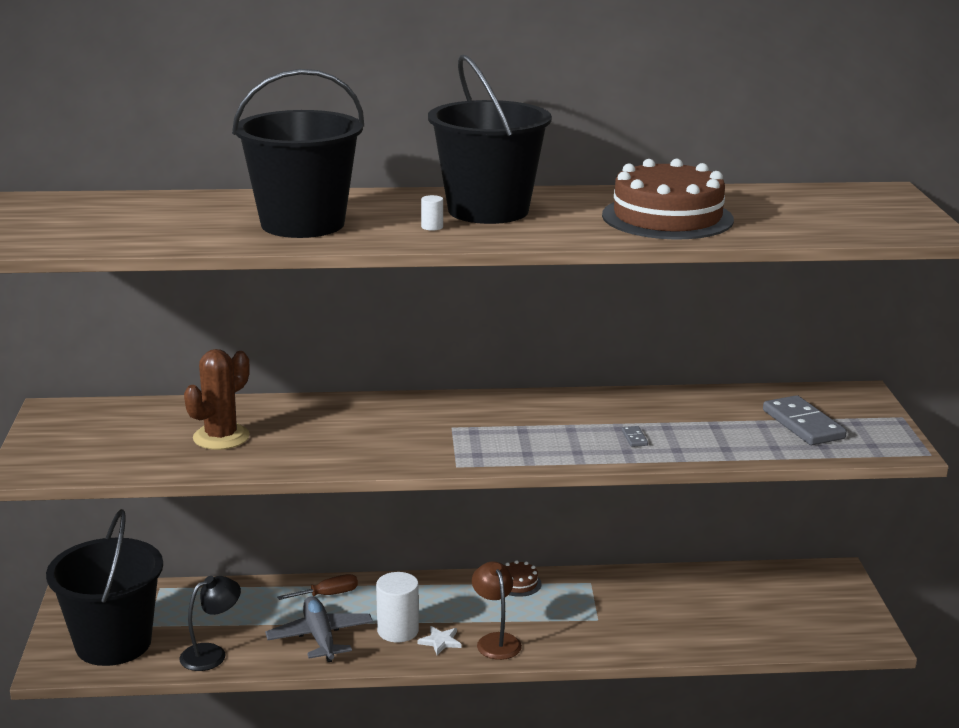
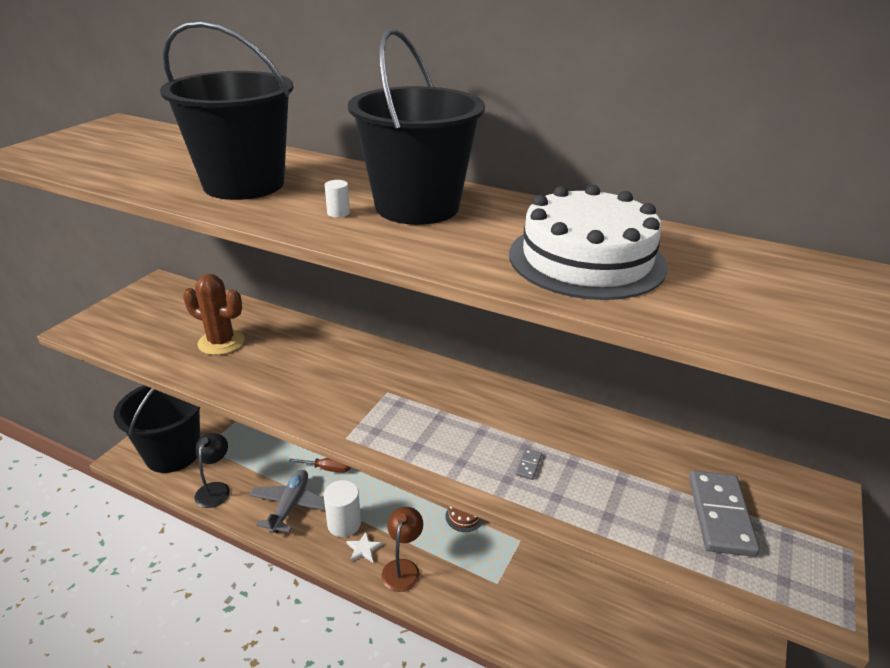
camera: 30 degrees right, 10 degrees up
(212, 654) = (215, 489): black lamp -> black lamp turned 75 degrees counterclockwise
(221, 437) = (221, 342): brown cactus -> brown cactus turned 45 degrees clockwise
(667, 217) = (586, 259): brown cake -> white cake

